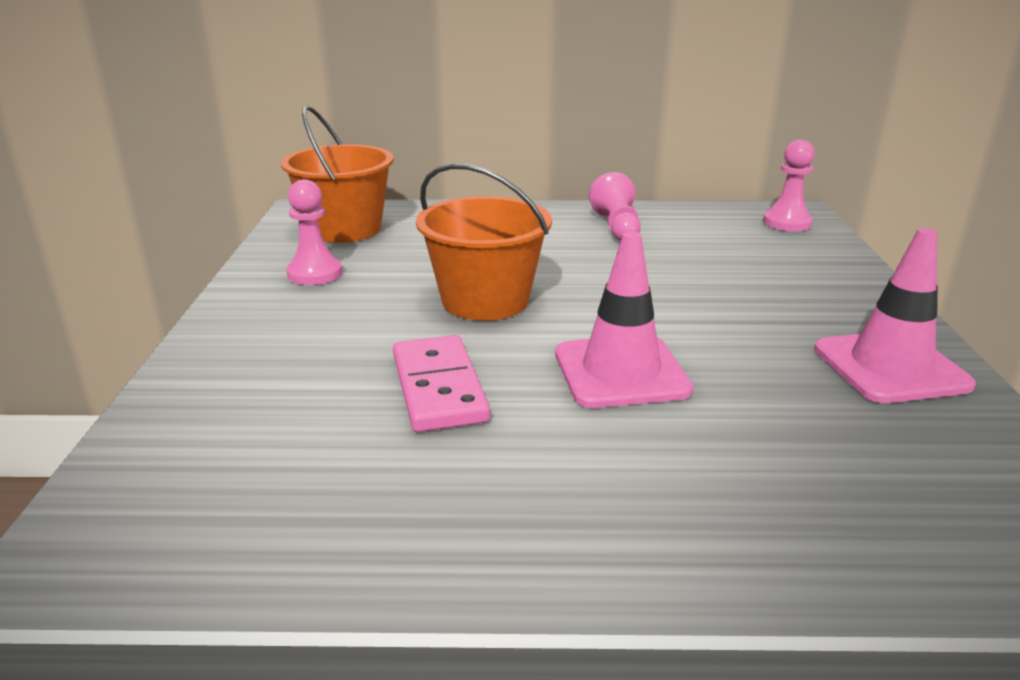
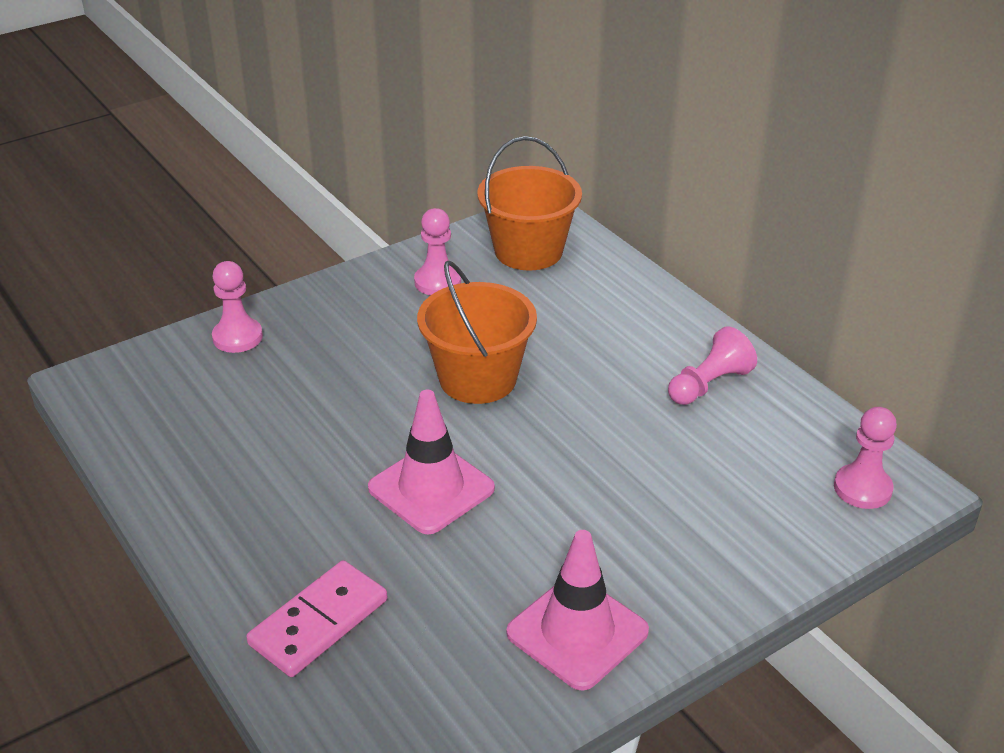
camera: 55 degrees right, 10 degrees up
(198, 403) = (237, 337): none -> pink pawn
(438, 388) = (335, 417): pink domino -> pink domino (318, 622)

